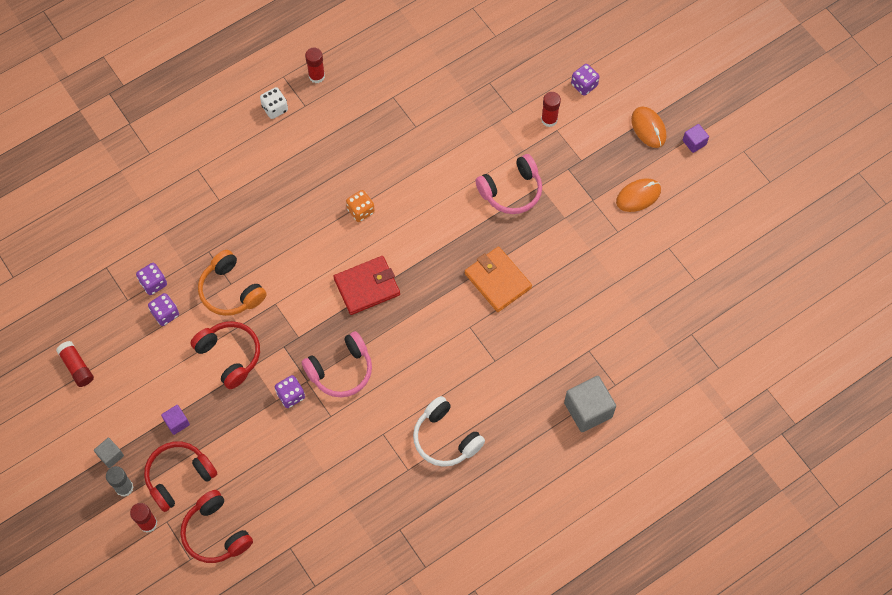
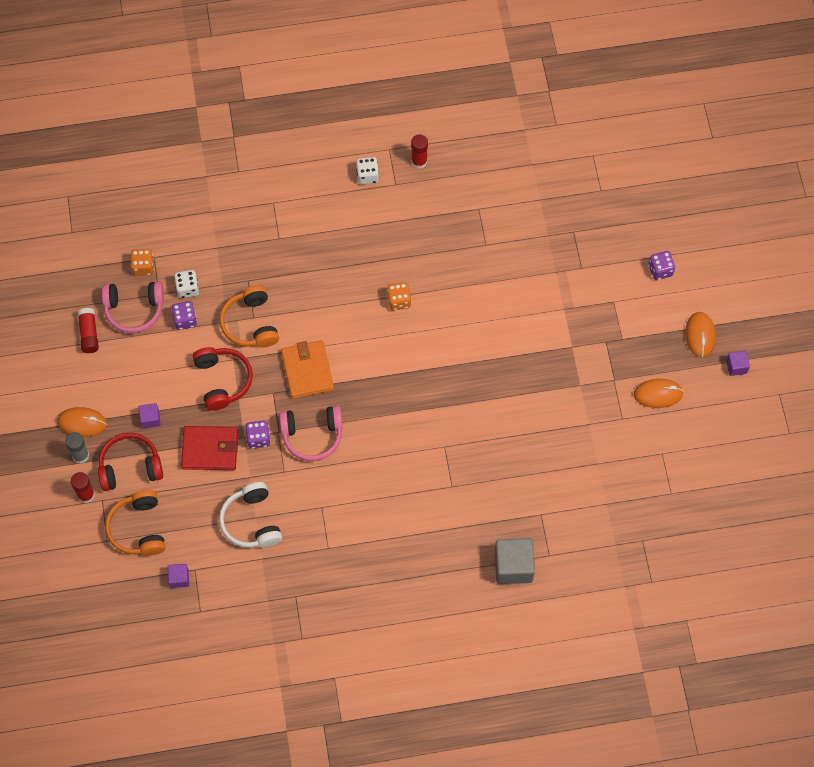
camera: 25 degrees right, 0 degrees up
(100, 281) = (143, 267): none -> orange dice
(110, 455) = (82, 423): grey cube -> orange mouse
(153, 283) = (187, 289): purple dice -> white dice
(216, 533) = (138, 528): red headphones -> orange headphones
(279, 563) = (179, 578): none -> purple cube
(367, 287) = (371, 371): red wallet -> red wallet (210, 449)
(445, 438) = (374, 535): white headphones -> white headphones (252, 521)
(498, 280) = (490, 416): orange wallet -> orange wallet (307, 370)
(511, 191) = (543, 340): pink headphones -> pink headphones (134, 309)
(549, 119) = (611, 289): red glue stick -> none

